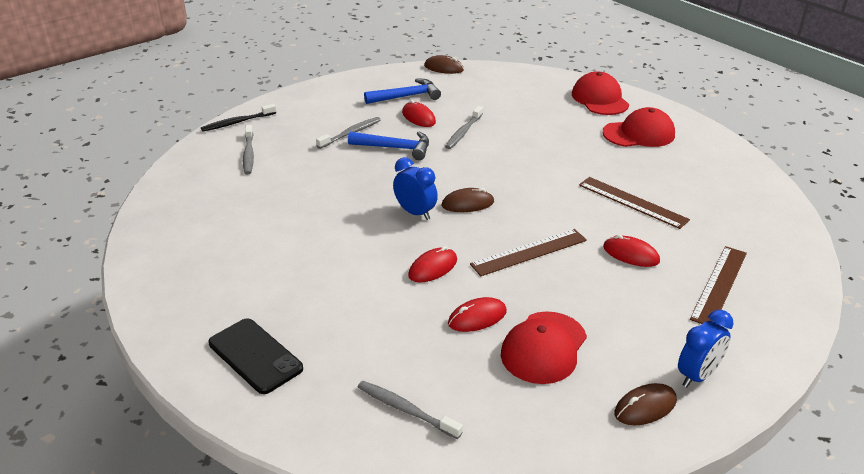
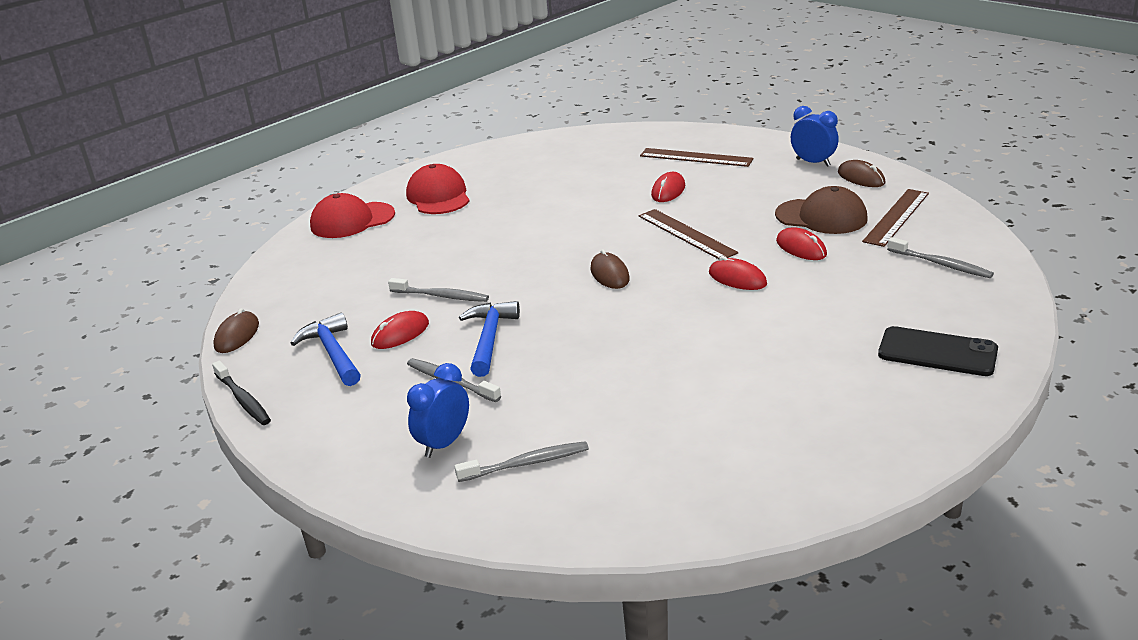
camera: 95 degrees left, 5 degrees down
(237, 122) = (419, 505): black toothbrush -> black toothbrush (243, 399)
(255, 356) = (937, 352): black phone -> black phone turned 75 degrees clockwise
(406, 410) = (941, 264): grey toothbrush -> grey toothbrush turned 75 degrees counterclockwise
(415, 213) = (639, 302): blue clock -> blue clock (444, 443)
(543, 348) = (821, 217): red cap -> brown cap
(632, 202) = (579, 194): brown ruler -> brown ruler (896, 217)

